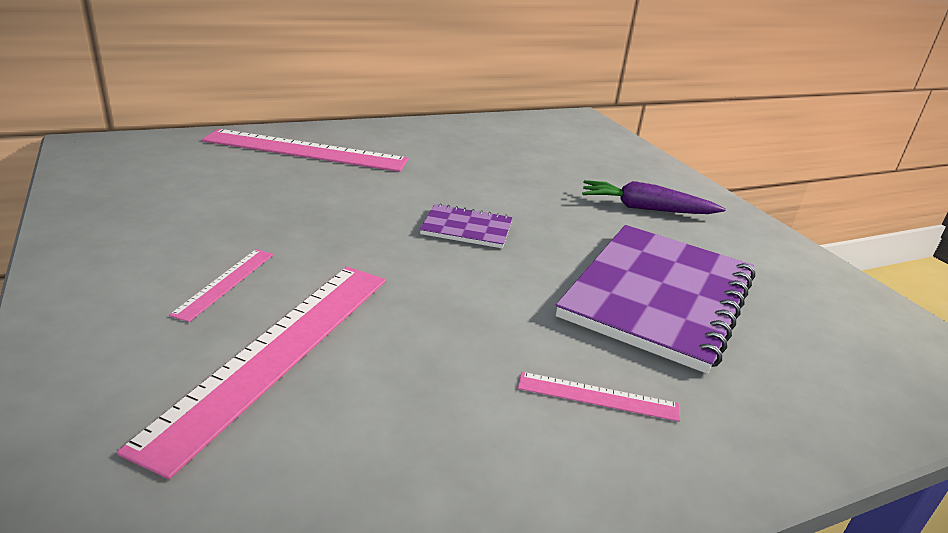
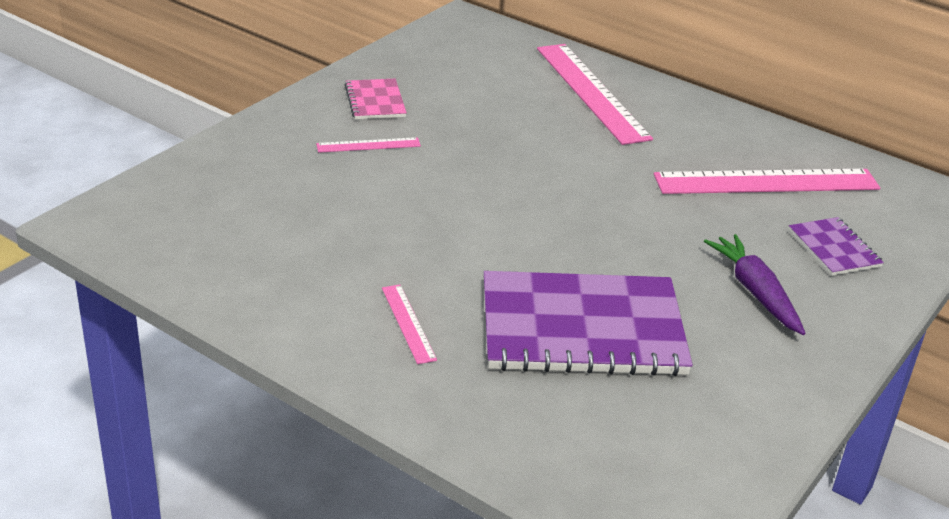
camera: 60 degrees right, 5 degrees up
(146, 244) = (375, 101): none -> pink notebook
(277, 352) = (323, 191): pink ruler -> pink ruler (766, 182)
(467, 228) = (567, 207): purple notebook -> purple notebook (834, 248)

